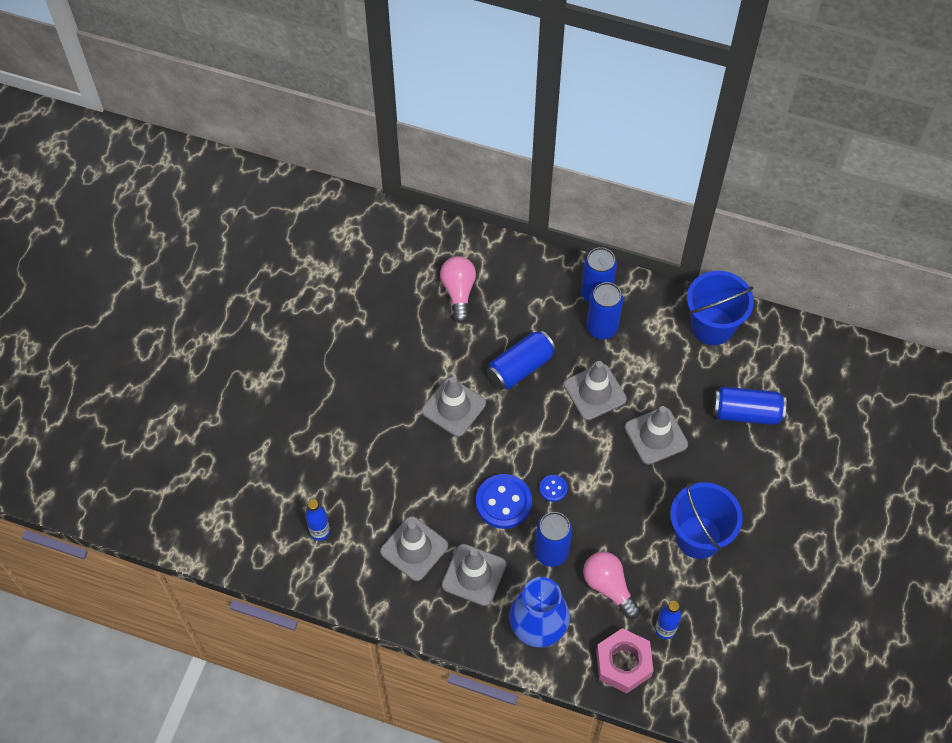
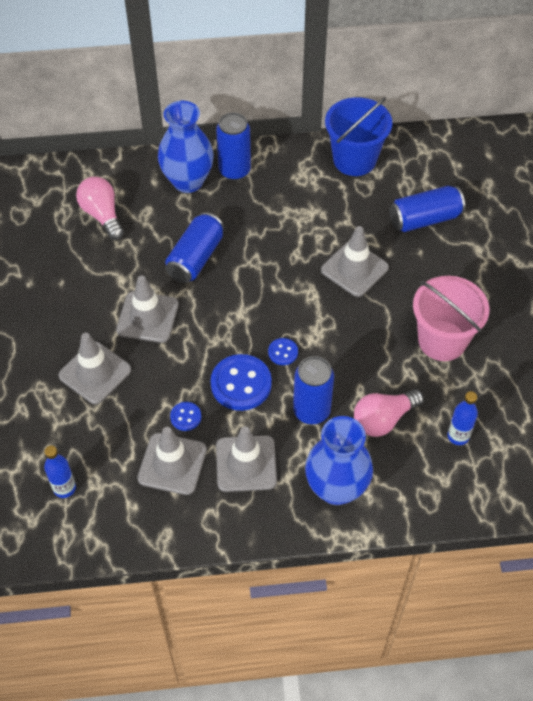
camera: 25 degrees left, 5 degrees down
(444, 512) = (185, 417): none -> blue button
(549, 288) = (188, 181): none -> blue vase
(595, 392) = (277, 253): grey traffic cone -> grey traffic cone (95, 373)
(602, 328) = (255, 197): blue can -> none
(608, 587) = (383, 419): pink light bulb -> pink light bulb turned 60 degrees counterclockwise
(623, 663) = (436, 484): pink nut -> none
(698, 537) = (442, 340): blue bucket -> pink bucket

